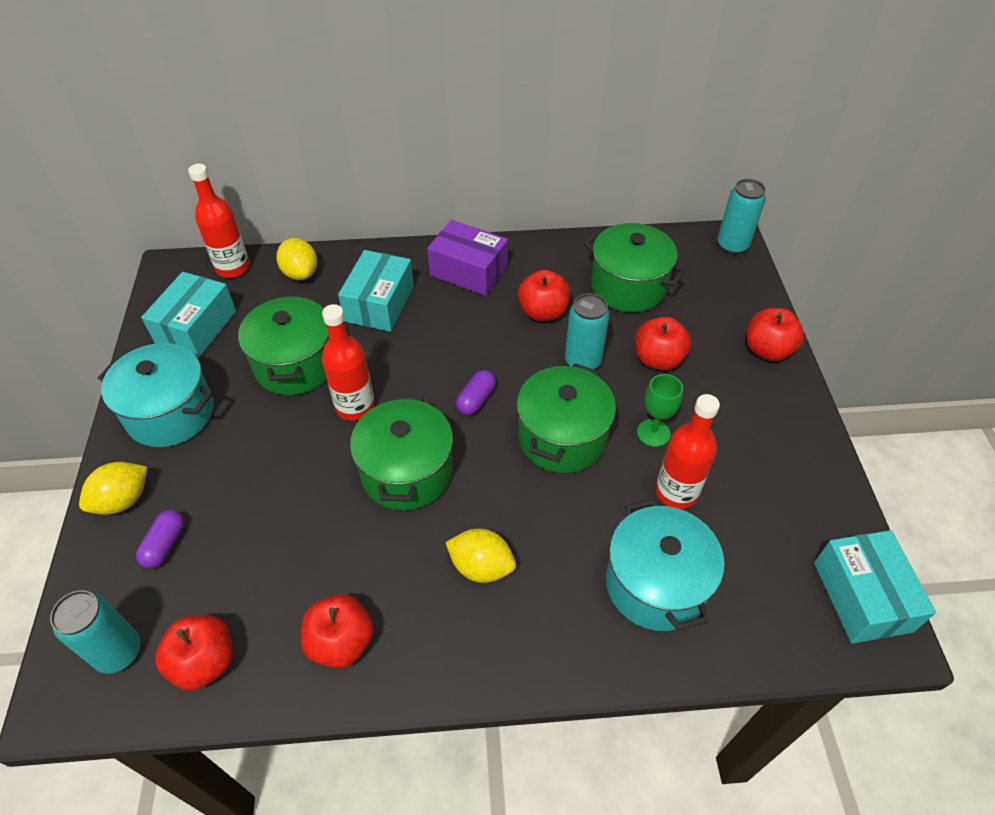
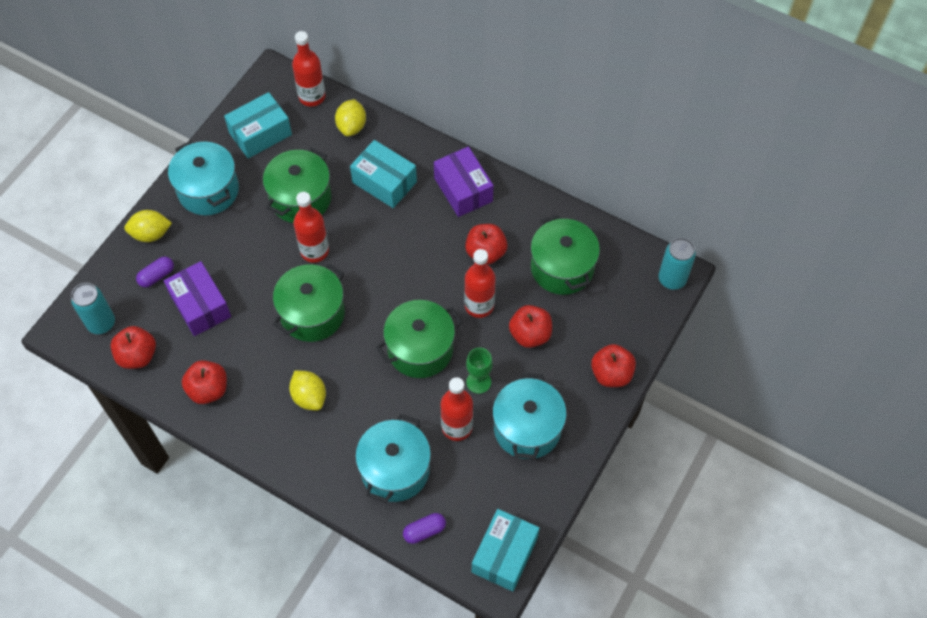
camera: 35 degrees right, 10 degrees up
(253, 545) = (200, 306): none -> purple box
(379, 304) = (384, 182): turquoise box -> turquoise box turned 75 degrees clockwise
(476, 399) = (389, 291): purple capsule -> purple capsule (424, 531)
(583, 361) = (479, 305): turquoise can -> red bottle
(745, 447) = (527, 428): none -> turquoise pot

